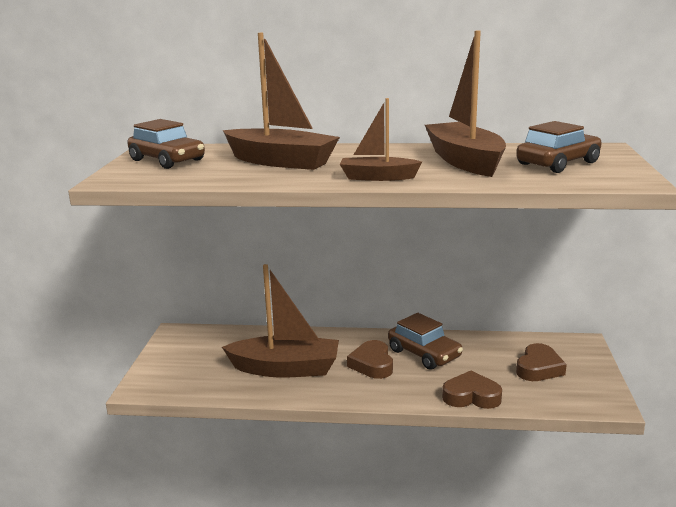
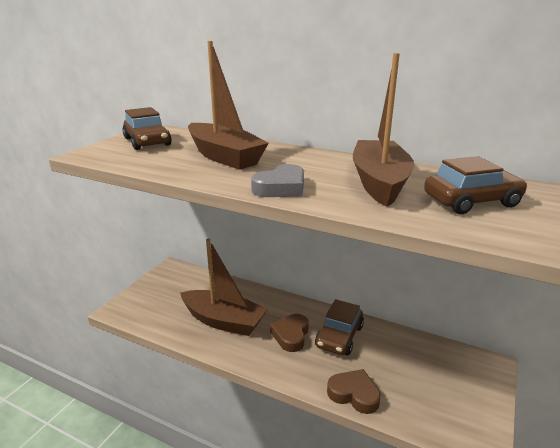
camera: 20 degrees right, 5 degrees up
(377, 177) = (281, 188): brown boat -> grey heart
(424, 354) = (339, 336): brown car -> brown car turned 45 degrees clockwise
(539, 368) = (433, 381): brown heart -> none

